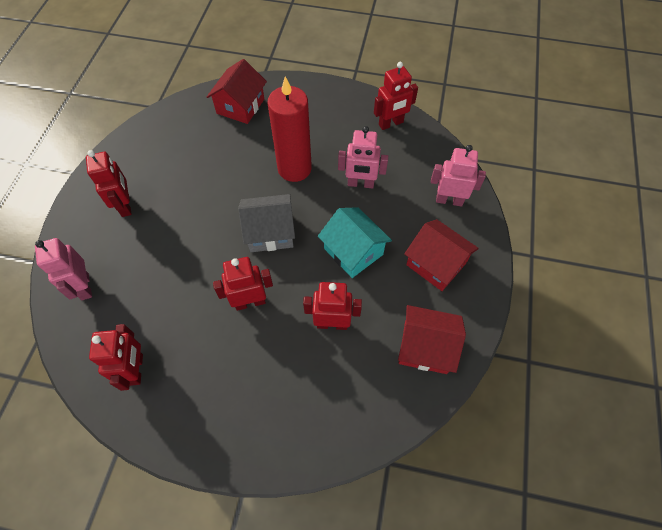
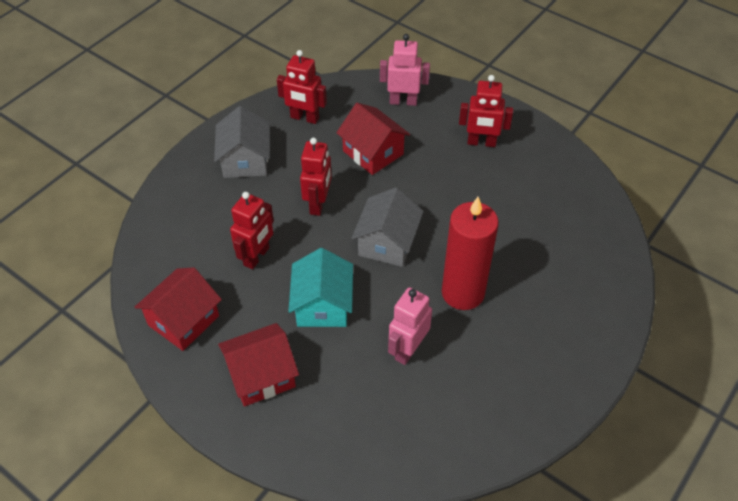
camera: 115 degrees right, 10 degrees down
(219, 398) = (245, 160): none -> grey house
(240, 106) = (589, 272): red house -> red house (373, 153)
(353, 251) = (322, 305): turquoise house -> turquoise house turned 75 degrees counterclockwise
(391, 124) = (490, 429): red robot -> none
(449, 200) = (334, 435): pink robot -> none

